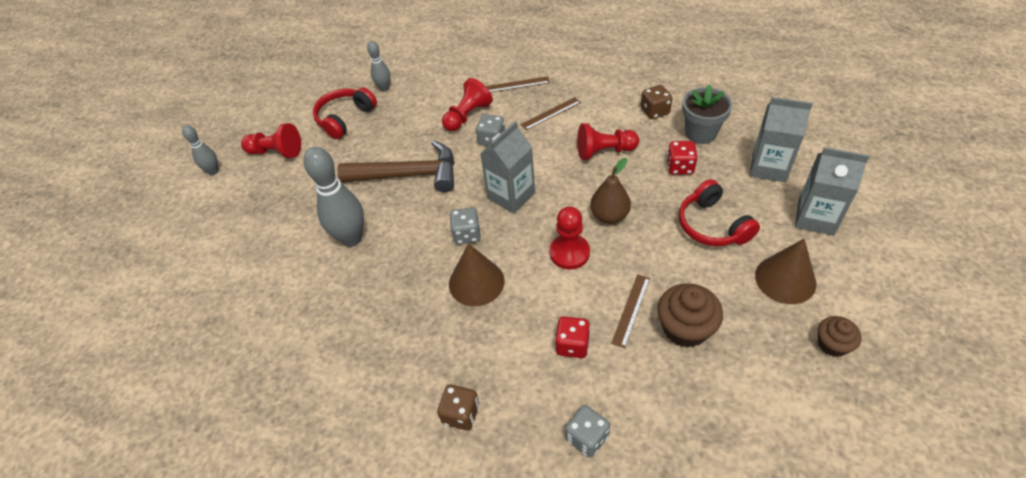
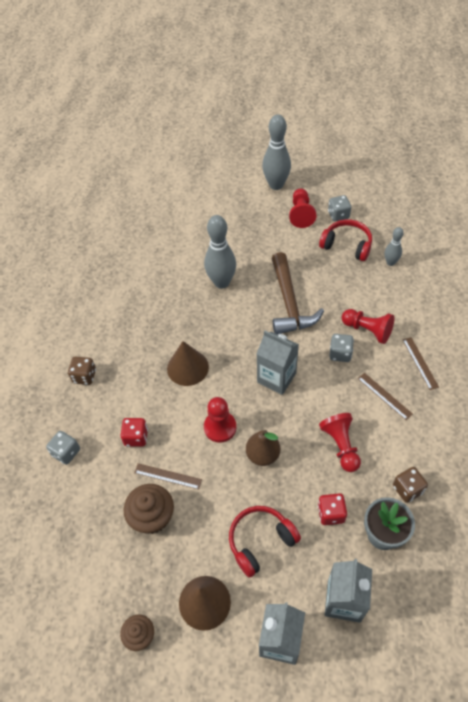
camera: 80 degrees right, 5 degrees up
(213, 171) = (276, 185): grey bowling pin -> grey bowling pin, size x1.84
(467, 234) = (232, 353): grey dice -> grey dice (338, 215)

